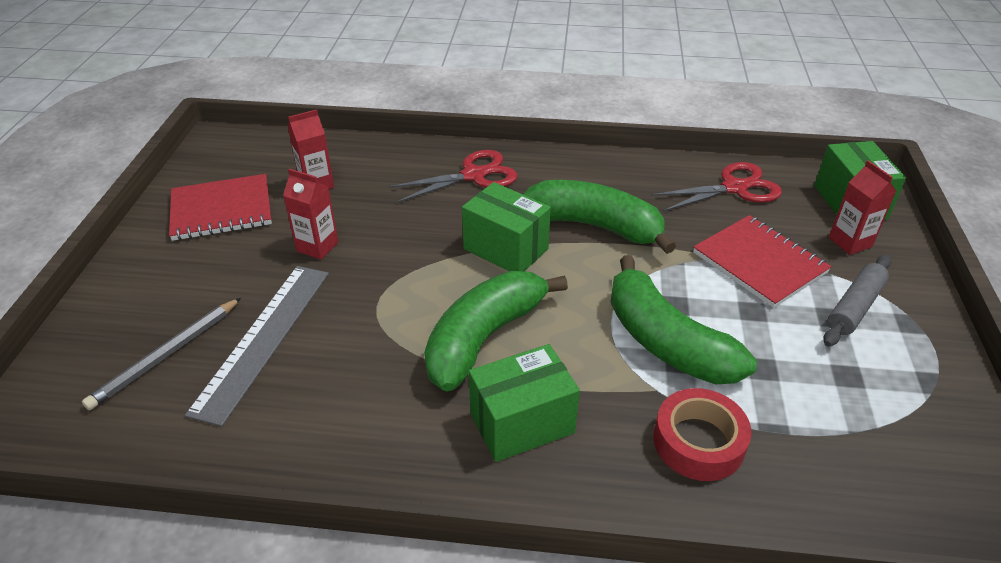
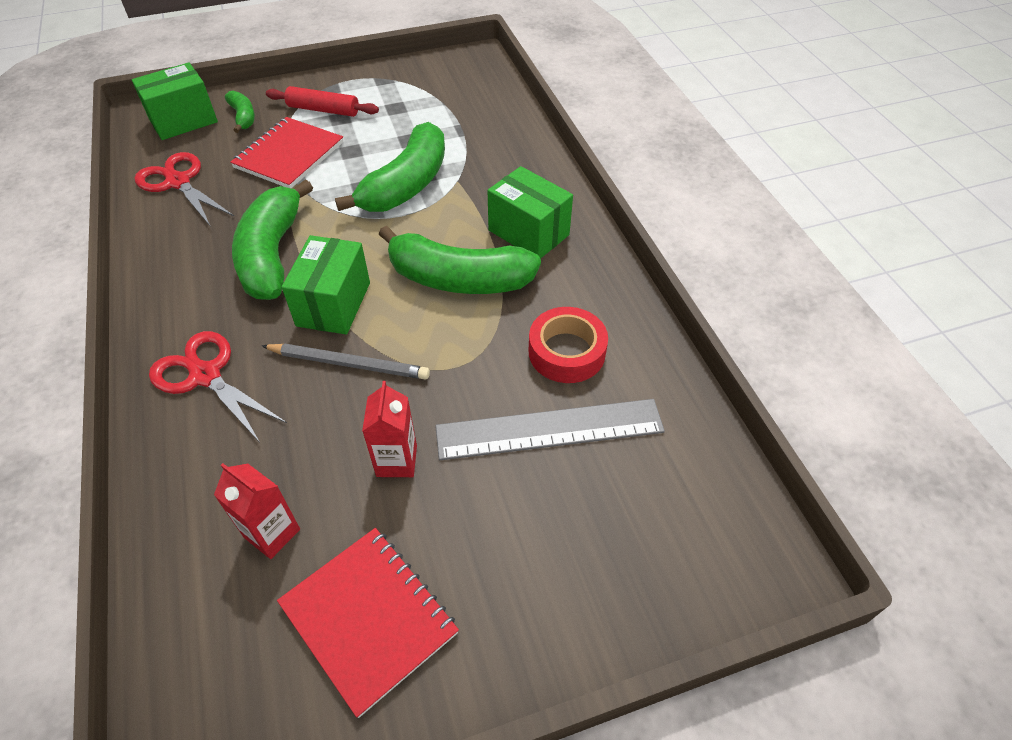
camera: 115 degrees left, 10 degrees up
(166, 355) = (617, 498): grey pencil -> grey pencil (349, 363)
(698, 442) = (490, 156): red tape -> red tape (566, 352)
(850, 242) = (243, 117): red carton -> green banana
(855, 307) = (323, 110): grey rolling pin -> red rolling pin

